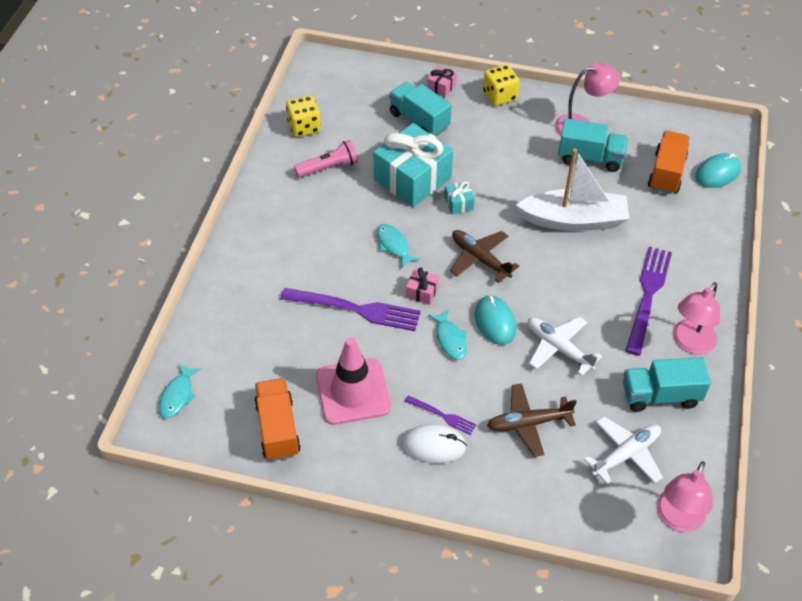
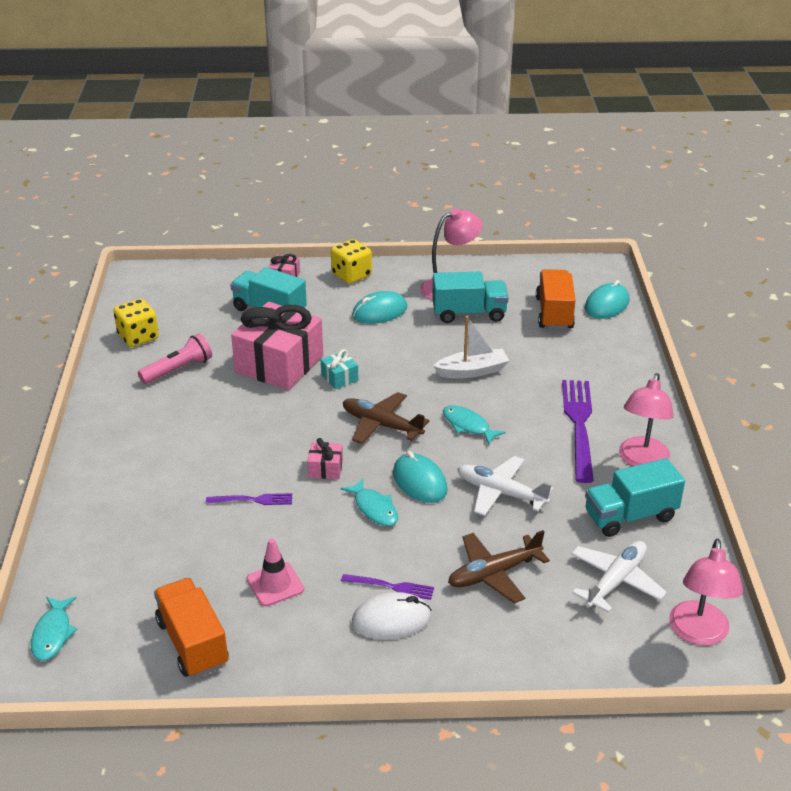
camera: 15 degrees left, 15 degrees down
(353, 392) = (275, 584): pink traffic cone -> pink traffic cone, size x0.56
(356, 309) = (253, 500): purple fork -> purple fork, size x0.50
(393, 245) = (278, 430): turquoise fish -> turquoise fish (468, 425)
(412, 178) = (279, 364): turquoise gift -> pink gift
(512, 141) = (379, 312): none -> turquoise mouse
(573, 220) = (472, 371): white boat -> white boat, size x0.60

